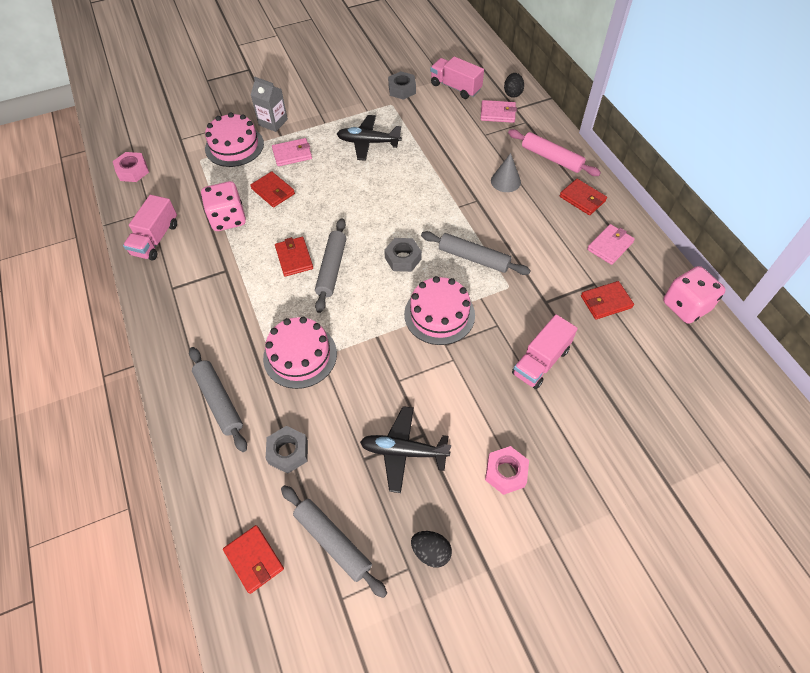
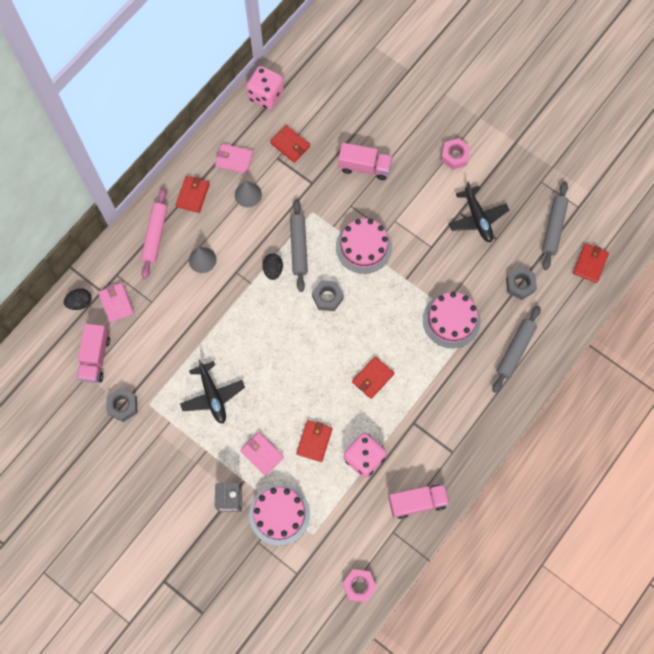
camera: 120 degrees left, 15 degrees up
(331, 269) = (366, 343): grey rolling pin -> none
(431, 552) = (525, 174): black egg -> black egg (273, 270)
(560, 241) = (248, 194): none -> grey cone

